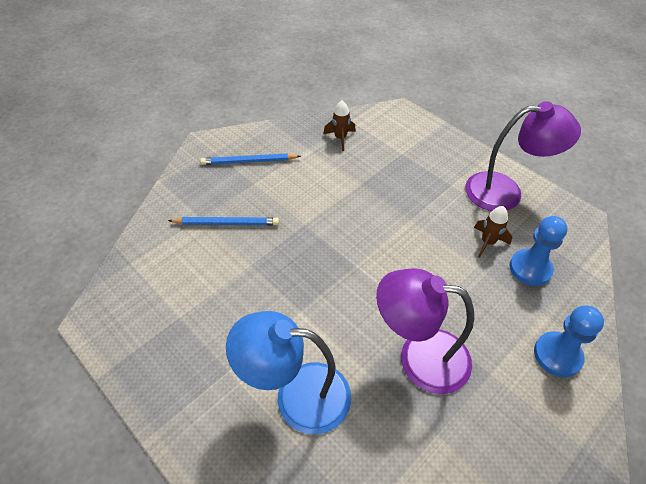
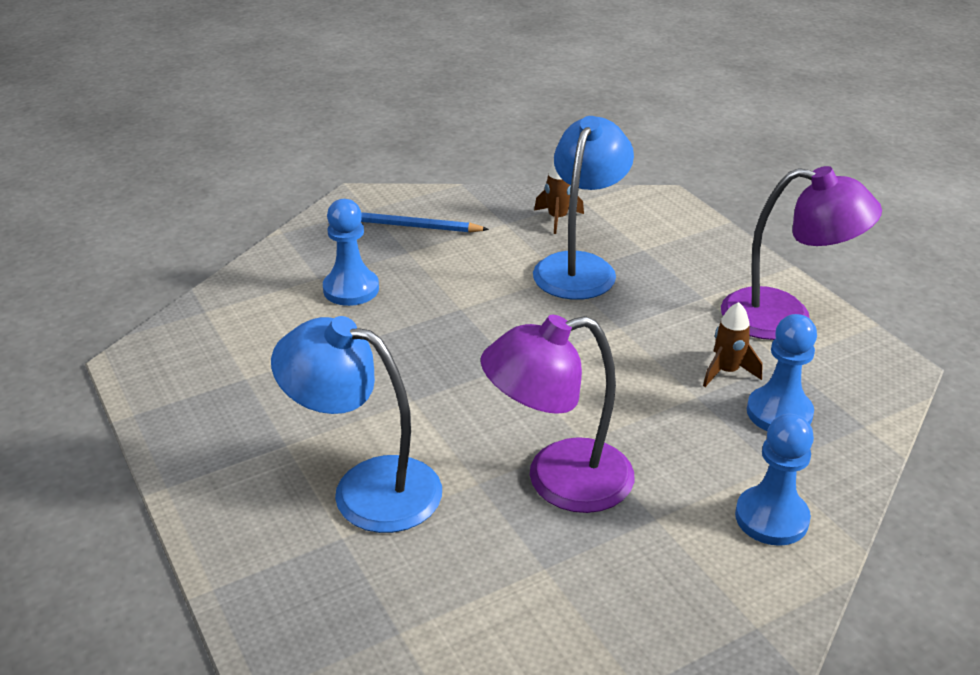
camera: 15 degrees right, 15 degrees down
(226, 223) = (351, 289): blue pencil -> blue pawn
(368, 175) = (580, 267): none -> blue lamp
(419, 357) = (558, 480): purple lamp -> purple lamp turned 45 degrees counterclockwise

